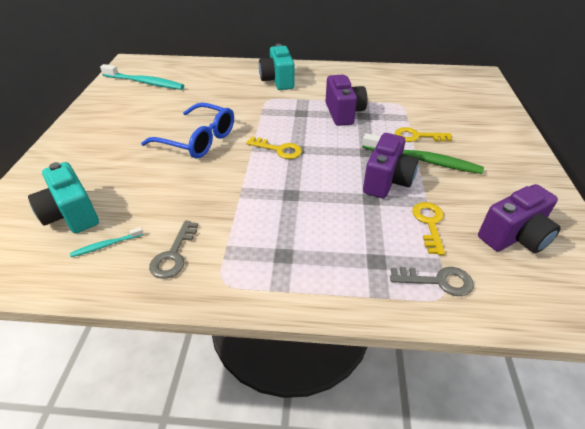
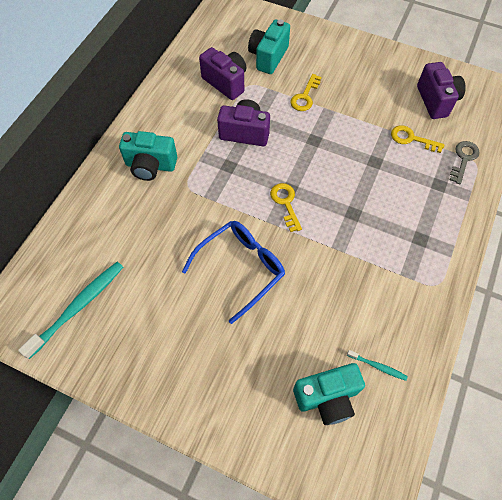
camera: 70 degrees left, 20 degrees up
(106, 245) = (377, 366): turquoise toothbrush -> turquoise toothbrush turned 60 degrees counterclockwise
(173, 255) = (402, 314): grey key -> none
(279, 150) = (285, 203): yellow key -> yellow key turned 60 degrees counterclockwise
(387, 181) = (357, 143): purple camera -> purple camera (226, 82)
(422, 160) = (338, 108): green toothbrush -> none
(444, 107) = (268, 57): none -> turquoise camera

